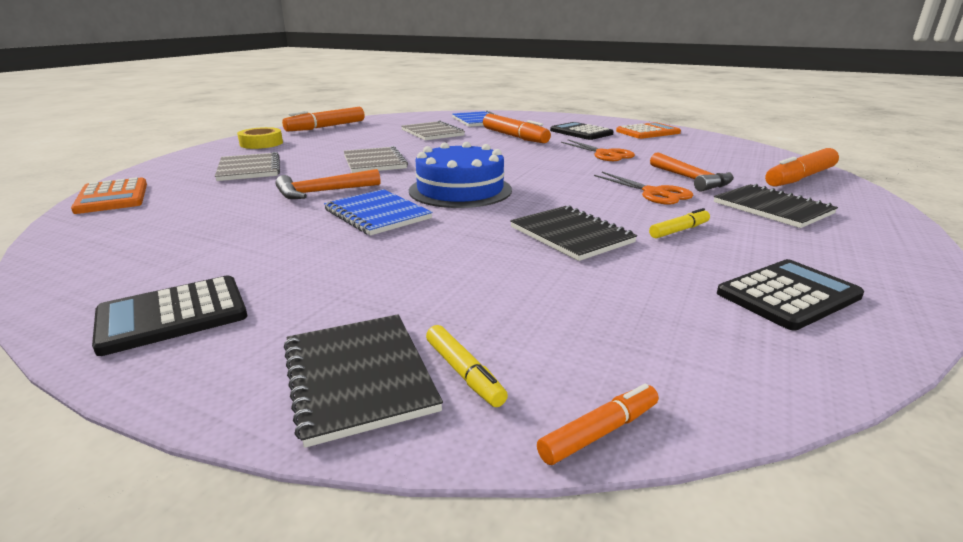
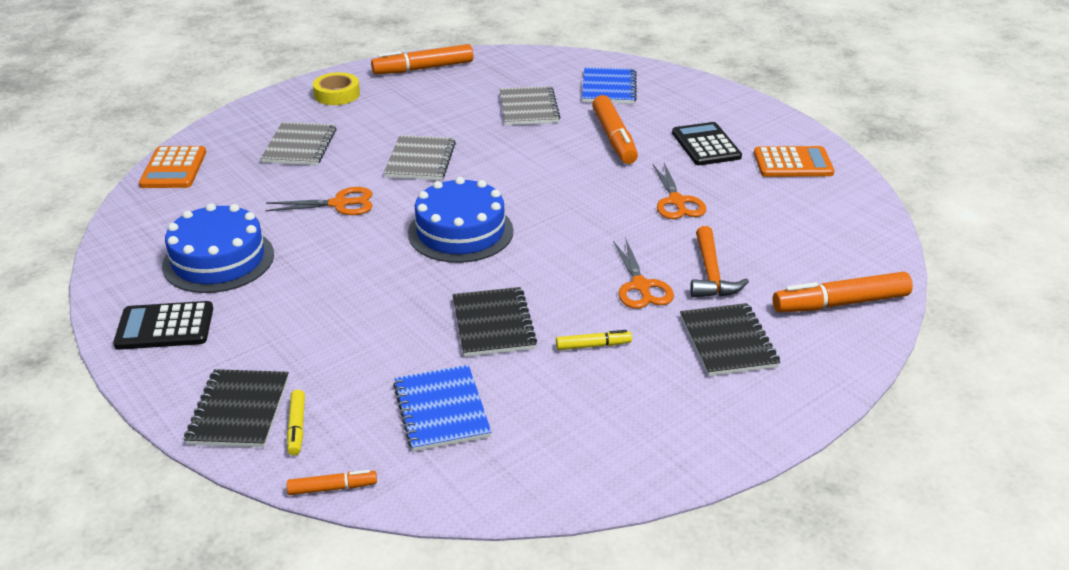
camera: 25 degrees right, 10 degrees up
(213, 246) = (218, 260): none -> blue cake
(323, 192) = (339, 204): orange hammer -> orange scissors
(377, 214) = (361, 251): blue notebook -> blue notebook (442, 410)
(788, 295) = (580, 439): black calculator -> none

